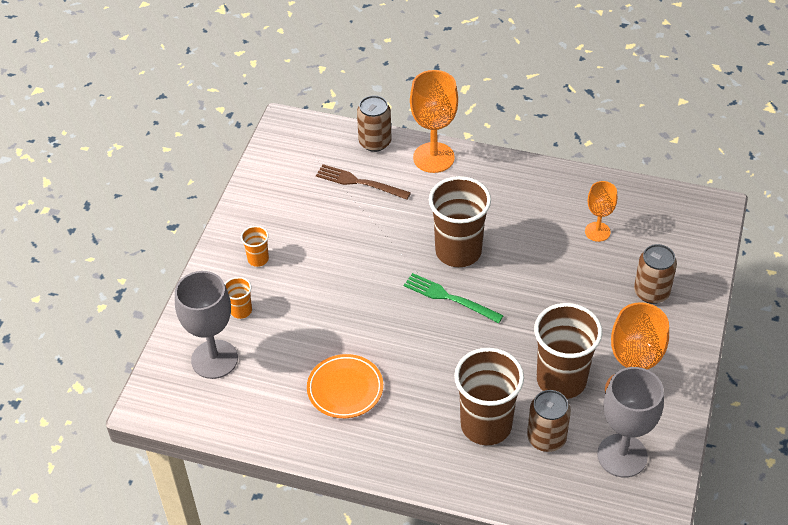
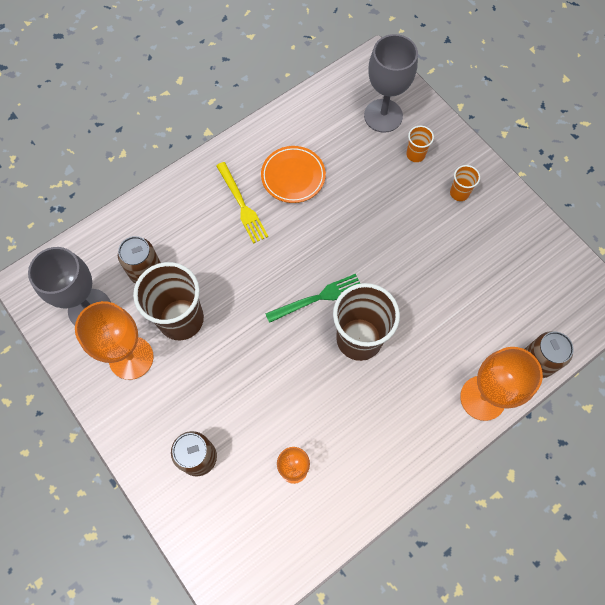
camera: 125 degrees right, 20 degrees up
(359, 182) = (494, 316): brown fork -> none
(411, 409) = (242, 205): none -> yellow fork
(486, 425) = (189, 241): brown cup -> none

